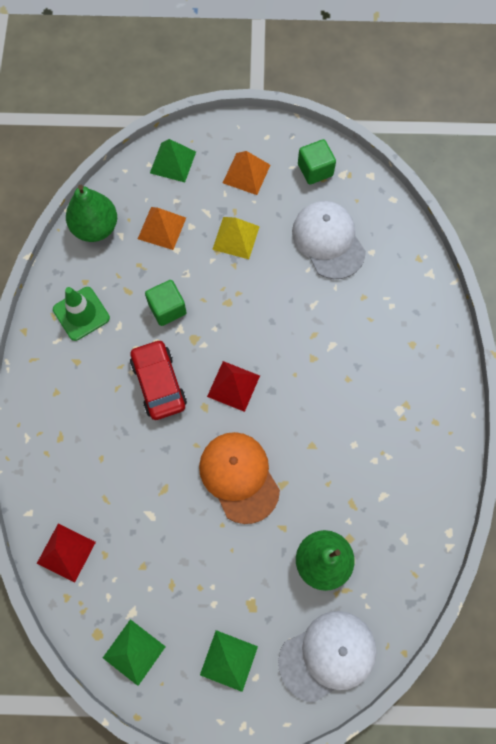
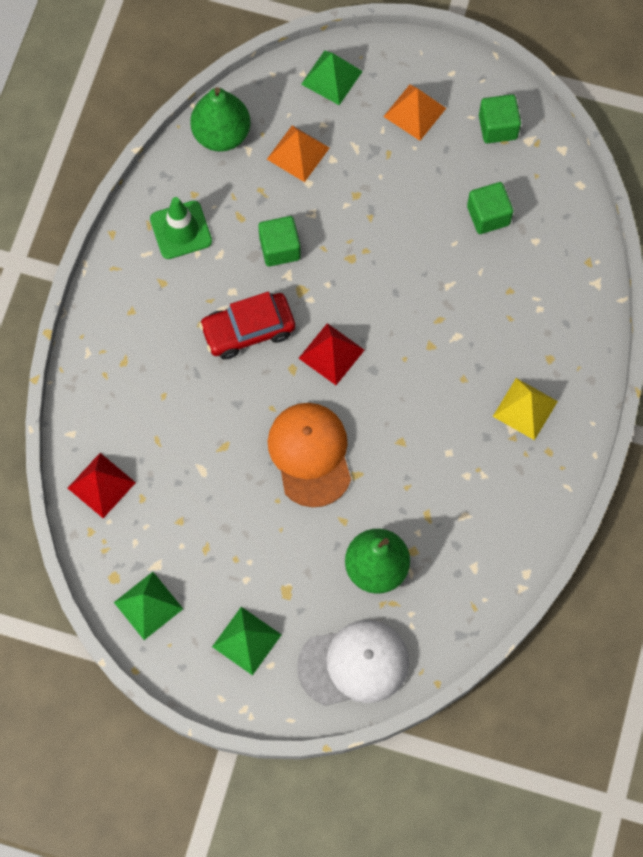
camera: 15 degrees right, 0 degrees up
(159, 383) = (248, 330): red car -> red car turned 105 degrees counterclockwise
(236, 237) = (381, 185): yellow pyramid -> yellow pyramid (525, 408)
(328, 241) = (488, 215): white cap -> green cube

